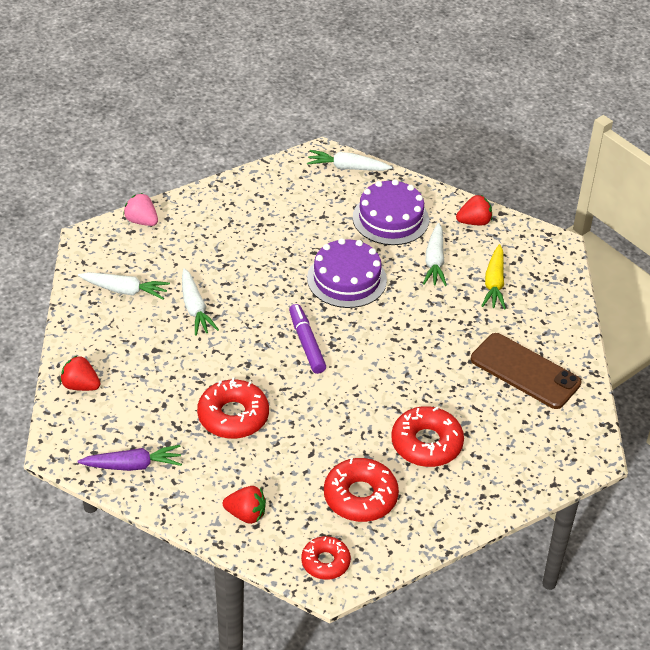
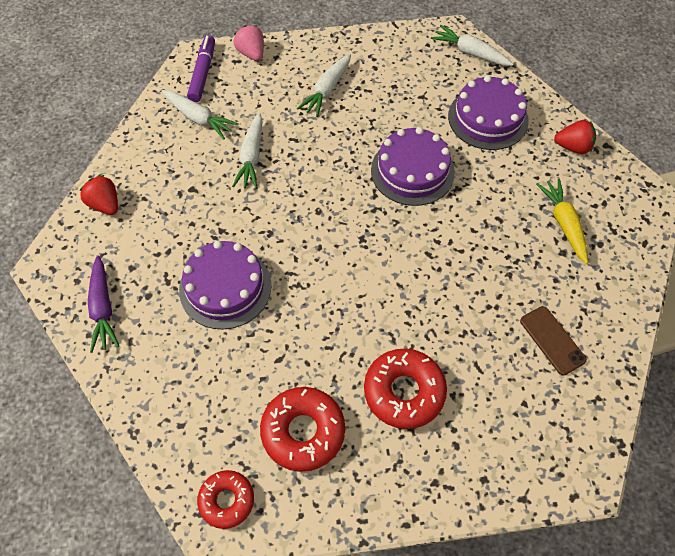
camera: 25 degrees right, 15 degrees up
(133, 465) = (103, 308): purple carrot -> purple carrot turned 60 degrees clockwise
(233, 416) = (225, 287): red donut -> purple cake
(246, 514) = (178, 408): red strawberry -> none
(306, 343) = (338, 229): purple marker -> purple marker (203, 73)
(434, 261) = (511, 179): white carrot -> white carrot (327, 90)
(494, 283) = (563, 223): yellow carrot -> yellow carrot turned 135 degrees clockwise
(525, 371) = (552, 340): brown phone -> brown phone, size x0.59

